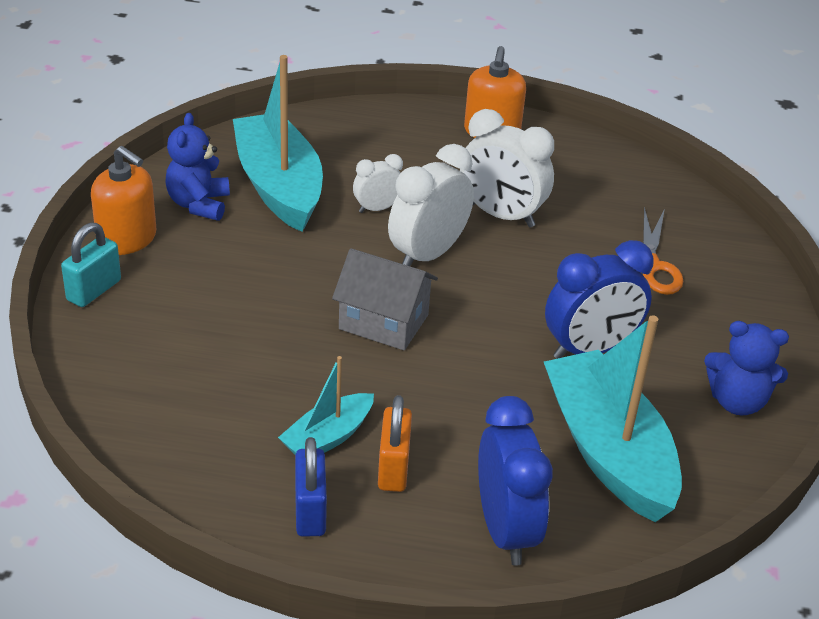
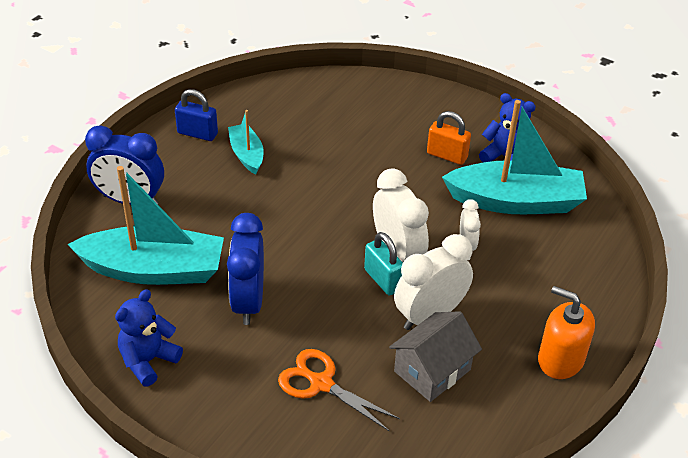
camera: 115 degrees right, 5 degrees up
(94, 290) = (428, 96): turquoise padlock -> turquoise padlock (383, 280)
(127, 239) = (477, 118): orange soap dispenser -> none
(383, 322) = (334, 208): grey house -> grey house (432, 370)
(393, 468) = (206, 172): orange padlock -> orange padlock (447, 155)

